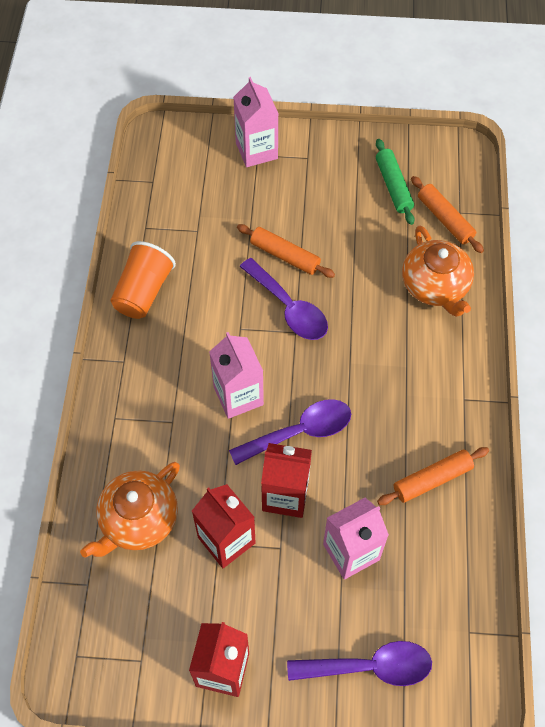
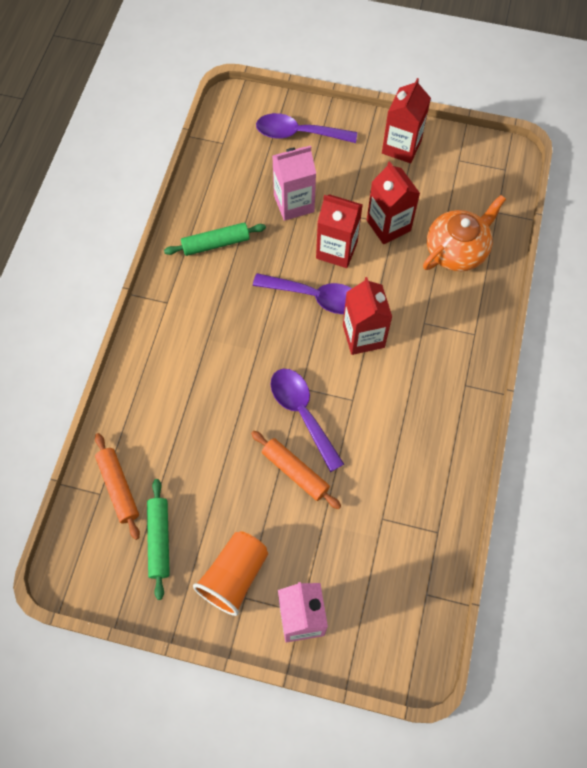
camera: 170 degrees left, 5 degrees up
(143, 292) = (443, 454): orange cup -> orange cup (234, 576)
(238, 396) = (363, 336): pink carton -> red carton
(300, 432) = (315, 297): purple spoon -> purple spoon turned 150 degrees counterclockwise
(432, 479) = (216, 244): orange rolling pin -> green rolling pin
(435, 286) = (155, 412): orange teapot -> none

